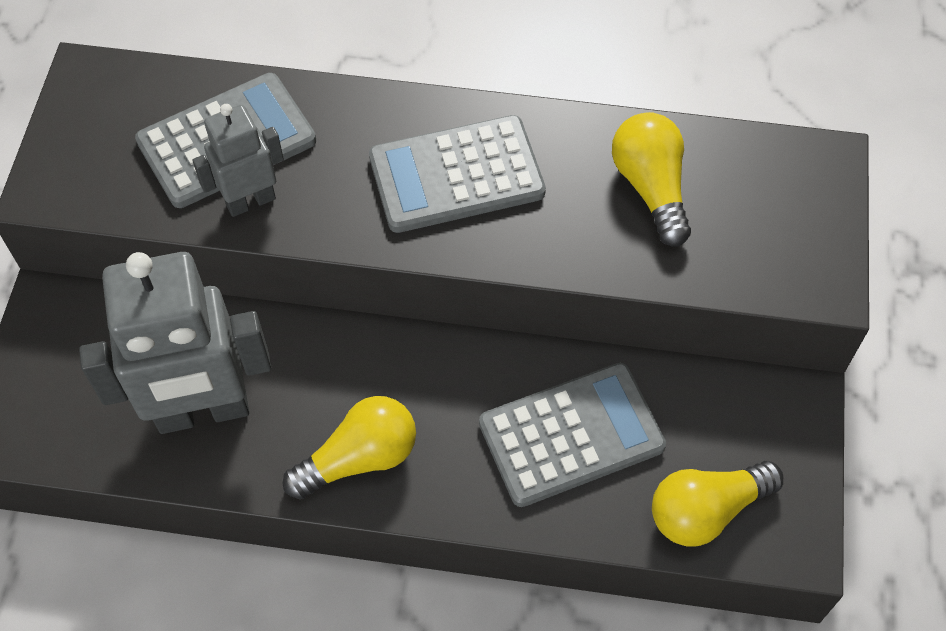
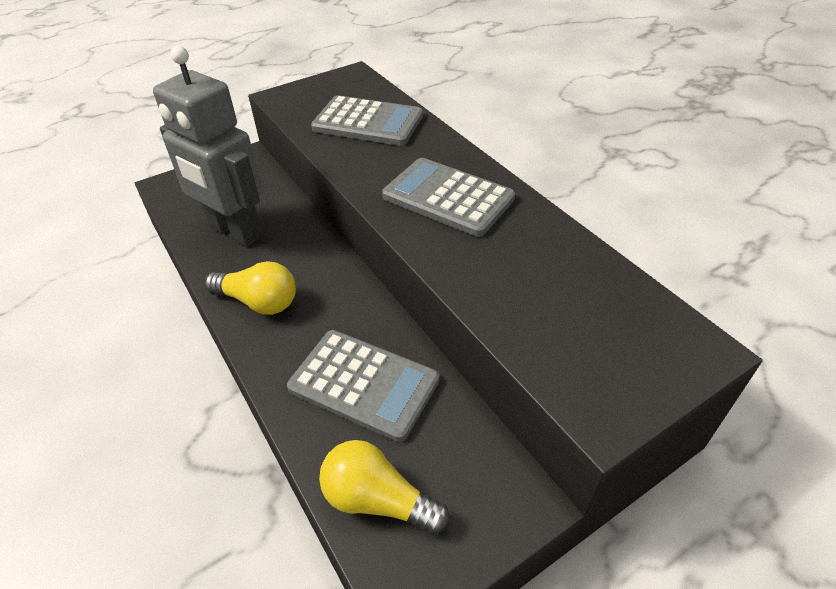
camera: 50 degrees right, 15 degrees down
(250, 201) = (342, 146): grey robot -> none
(651, 187) = (550, 275): yellow light bulb -> none

